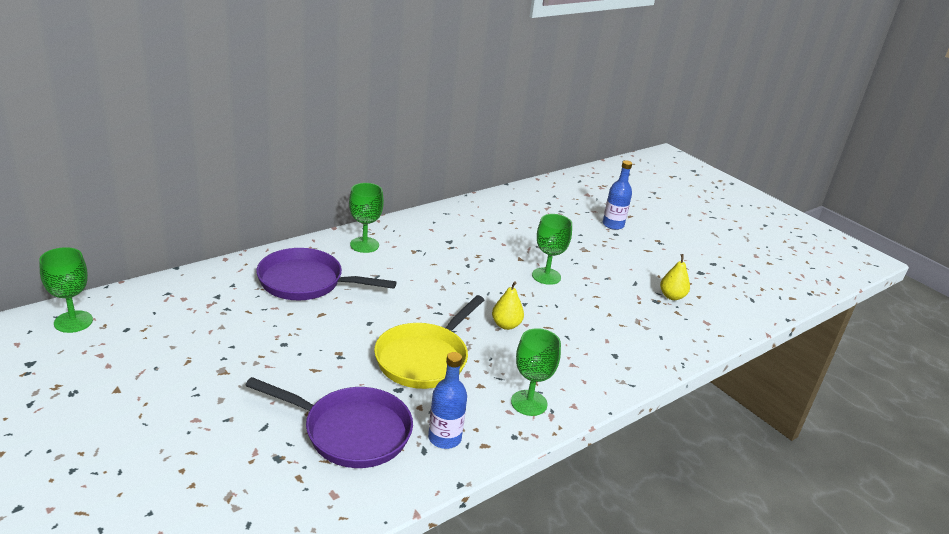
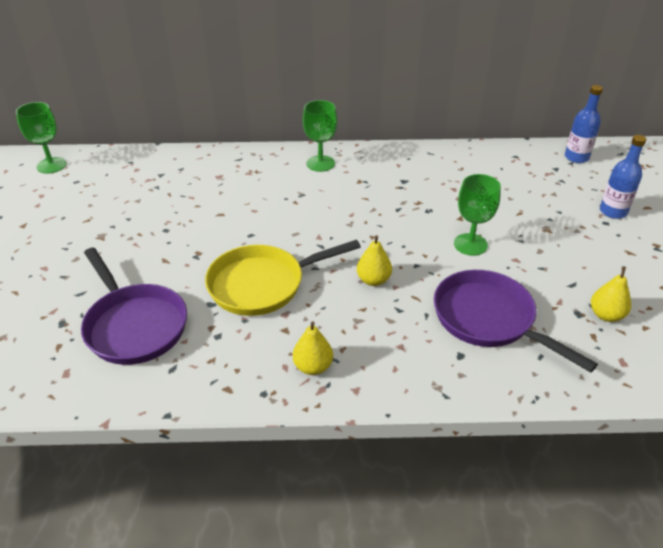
camera: 40 degrees right, 10 degrees up
(306, 282) = (237, 183): purple pan -> purple pan (489, 319)
(444, 438) = (200, 366): blue bottle -> blue bottle (576, 157)
(529, 403) = (313, 367): green goblet -> yellow pear

